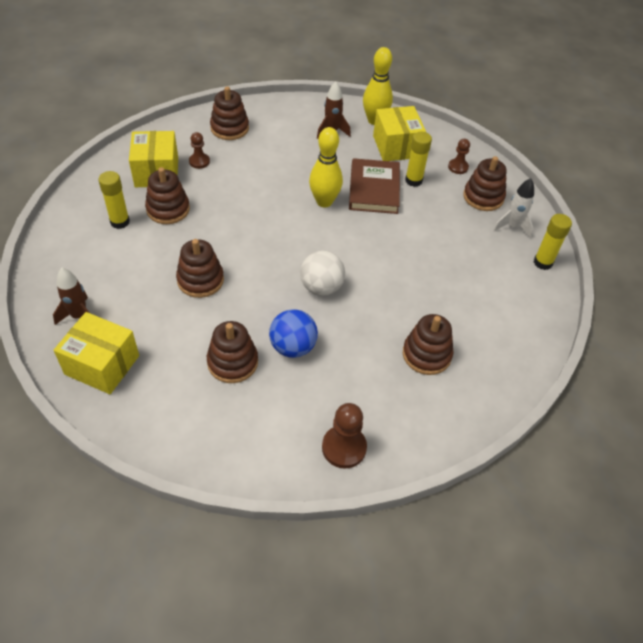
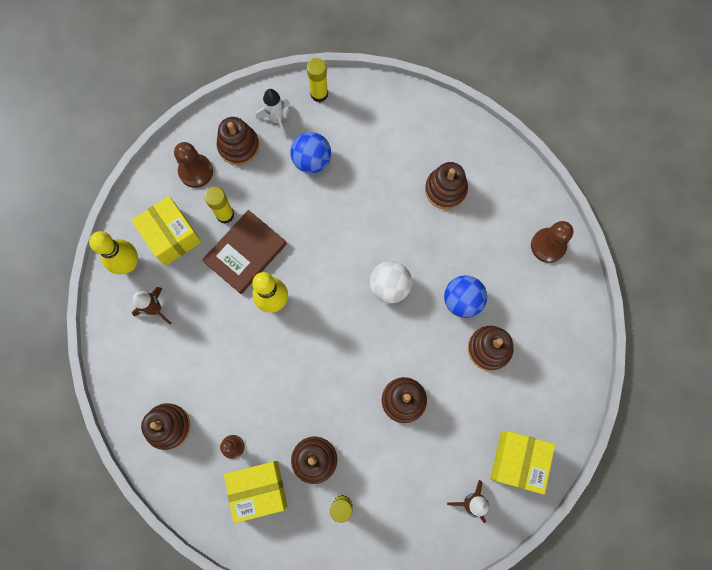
camera: 95 degrees left, 25 degrees up
(374, 189) = (245, 253): brown book -> brown book turned 45 degrees counterclockwise
(396, 146) = (171, 236): yellow box -> yellow box turned 75 degrees clockwise
(458, 167) = (196, 171): brown pawn -> brown pawn, size x1.60
(466, 247) = (312, 160): none -> blue ball

